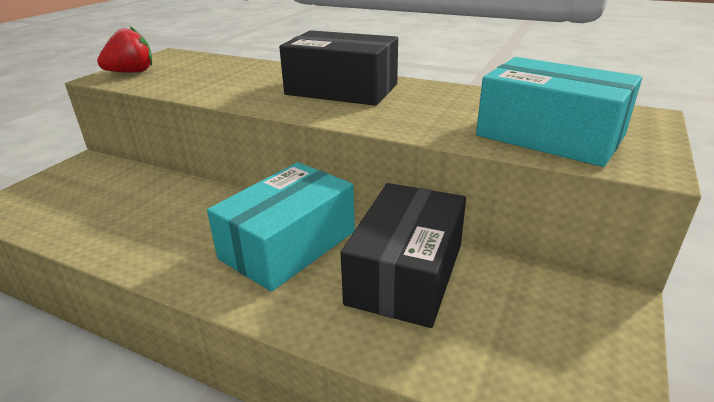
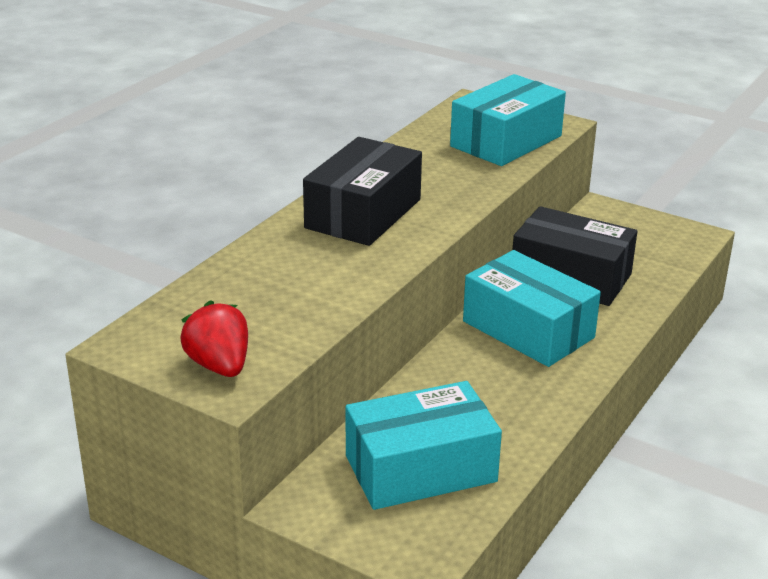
camera: 85 degrees left, 0 degrees up
(95, 200) = (420, 468): none -> turquoise box

